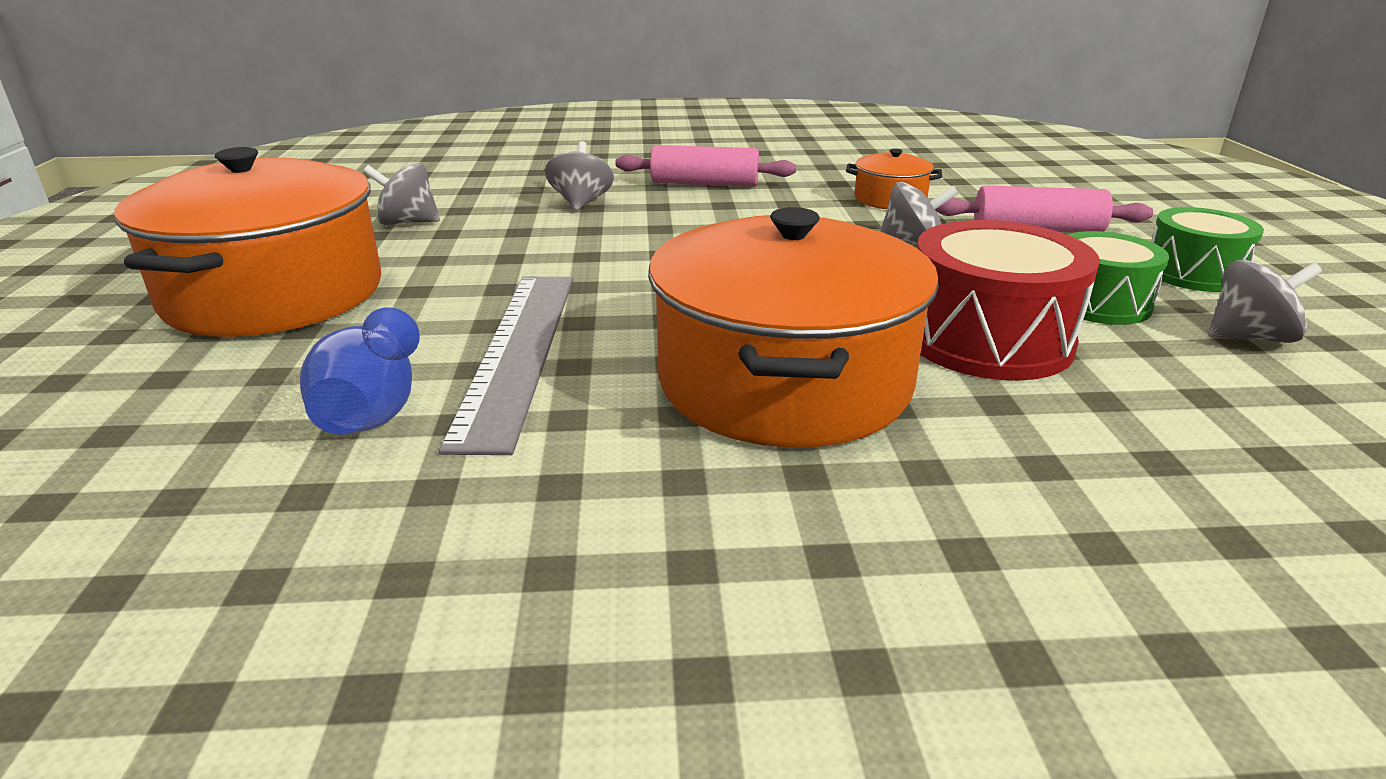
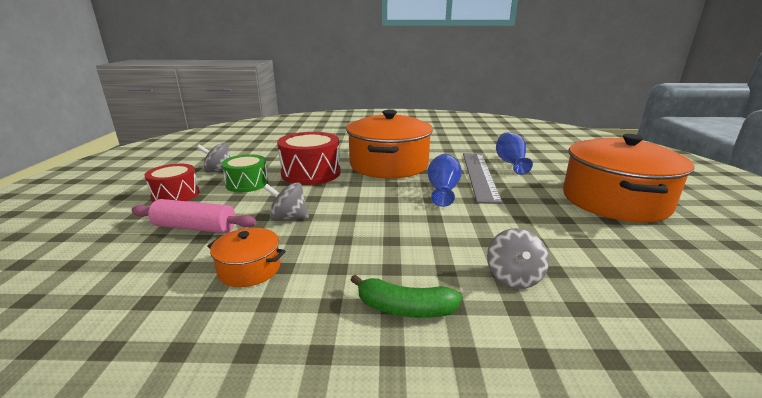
camera: 175 degrees left, 5 degrees down
(407, 222) = (629, 255): grey spinning top -> none
(634, 303) = (443, 190): none -> blue vase
(704, 184) = (404, 308): pink rolling pin -> green banana
(1193, 273) = (175, 195): green drum -> red drum

